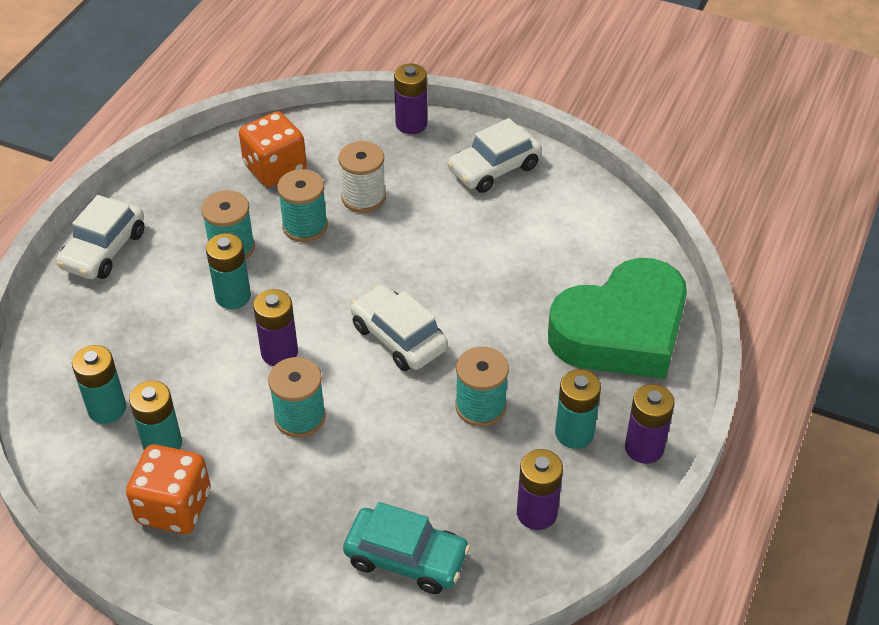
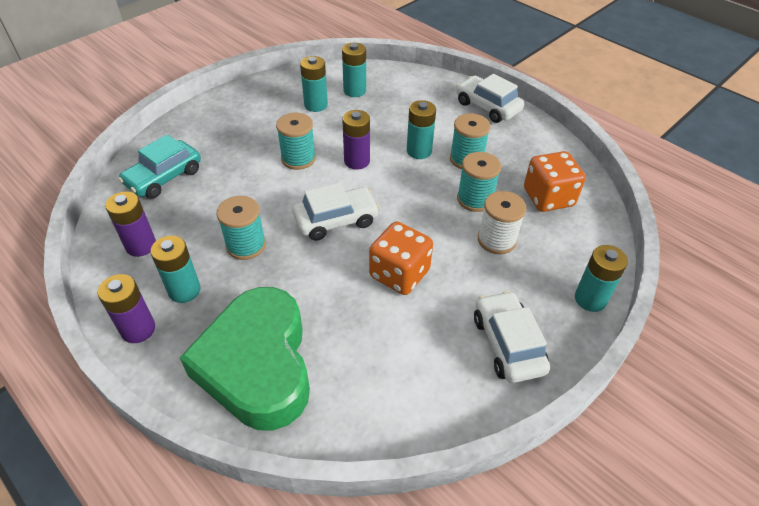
camera: 110 degrees right, 0 degrees up
(174, 507) = (270, 102): orange dice -> orange dice (399, 274)
(411, 124) = (590, 299): purple battery -> turquoise battery

